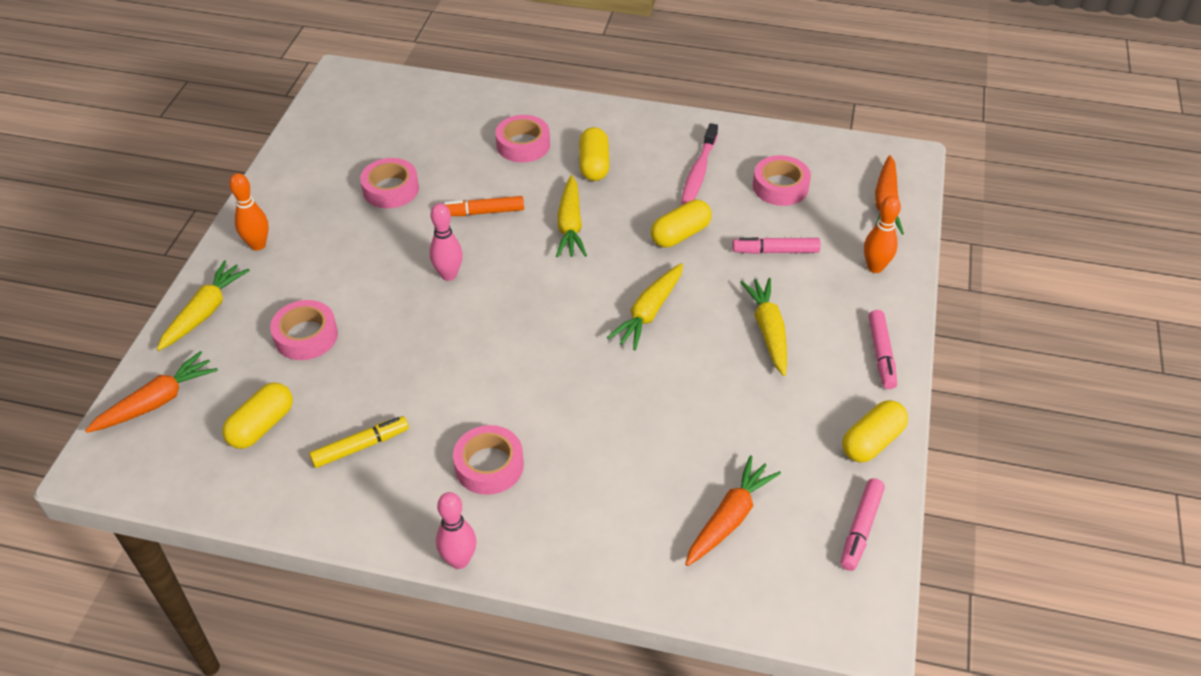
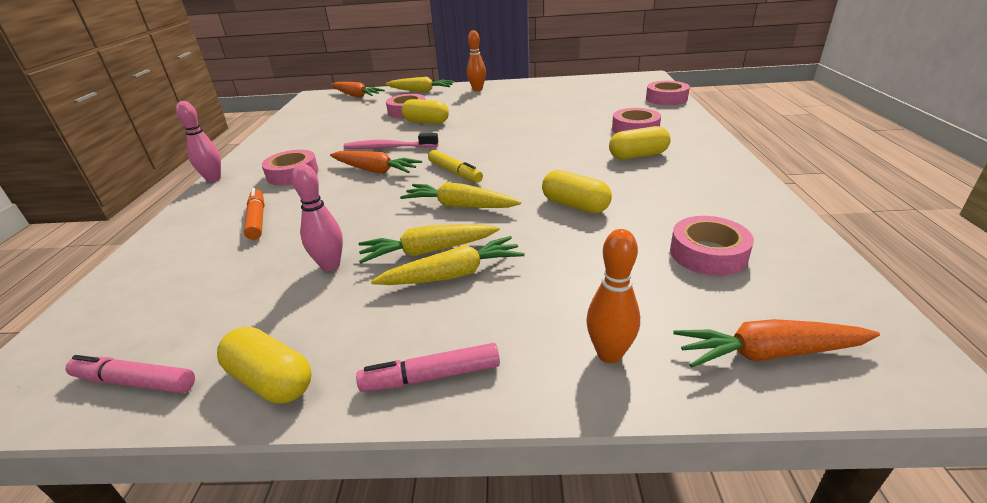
camera: 80 degrees right, 15 degrees down
(262, 426) = (337, 116): yellow capsule -> yellow capsule (426, 122)
(361, 447) = (317, 138): yellow marker -> yellow marker (455, 172)
(391, 189) = (548, 105): pink tape -> pink tape (666, 99)
(449, 275) = (474, 133): pink bowling pin -> pink bowling pin (330, 266)
(482, 212) = (545, 130): orange marker -> orange marker (257, 219)
(570, 225) = (552, 159): yellow carrot -> yellow carrot (428, 251)
(698, 172) = (680, 201): pink toothbrush -> pink toothbrush (388, 148)
(729, 518) = (198, 282): orange carrot -> orange carrot (375, 170)
(775, 251) = (587, 264): pink marker -> none

